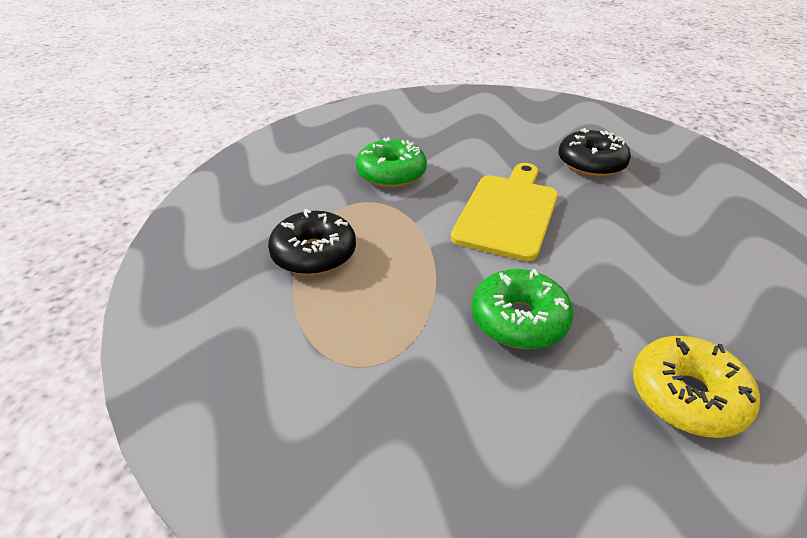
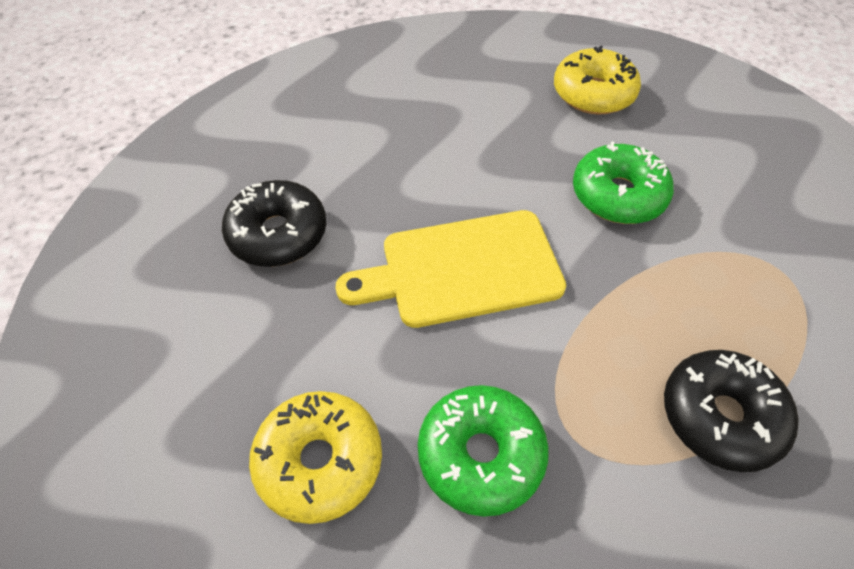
camera: 125 degrees left, 15 degrees up
(436, 138) = (319, 461): none -> yellow donut

